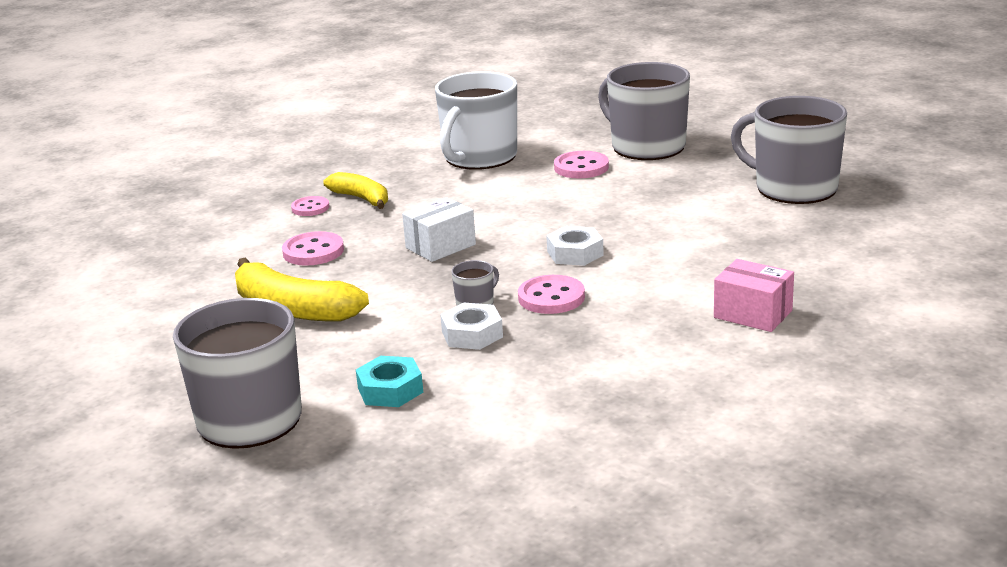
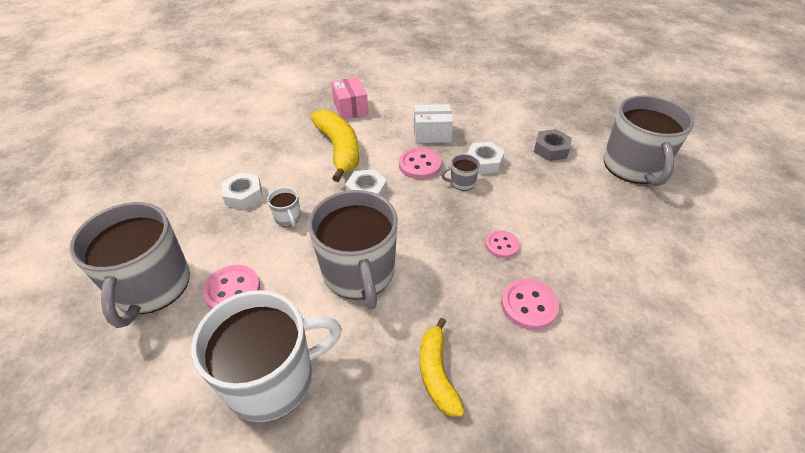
camera: 145 degrees left, 20 degrees up
(293, 309) = (575, 240): yellow banana -> yellow banana (339, 149)
(310, 208) = (493, 391): pink button -> pink button (501, 245)
(390, 390) = (551, 149): turquoise nut -> grey nut
(440, 246) = (434, 250): white box -> white box (432, 134)
(618, 209) = (288, 217): none -> white mug
(694, 202) = (243, 195): none -> white nut
(794, 188) = (180, 173): grey mug -> grey mug (359, 273)

